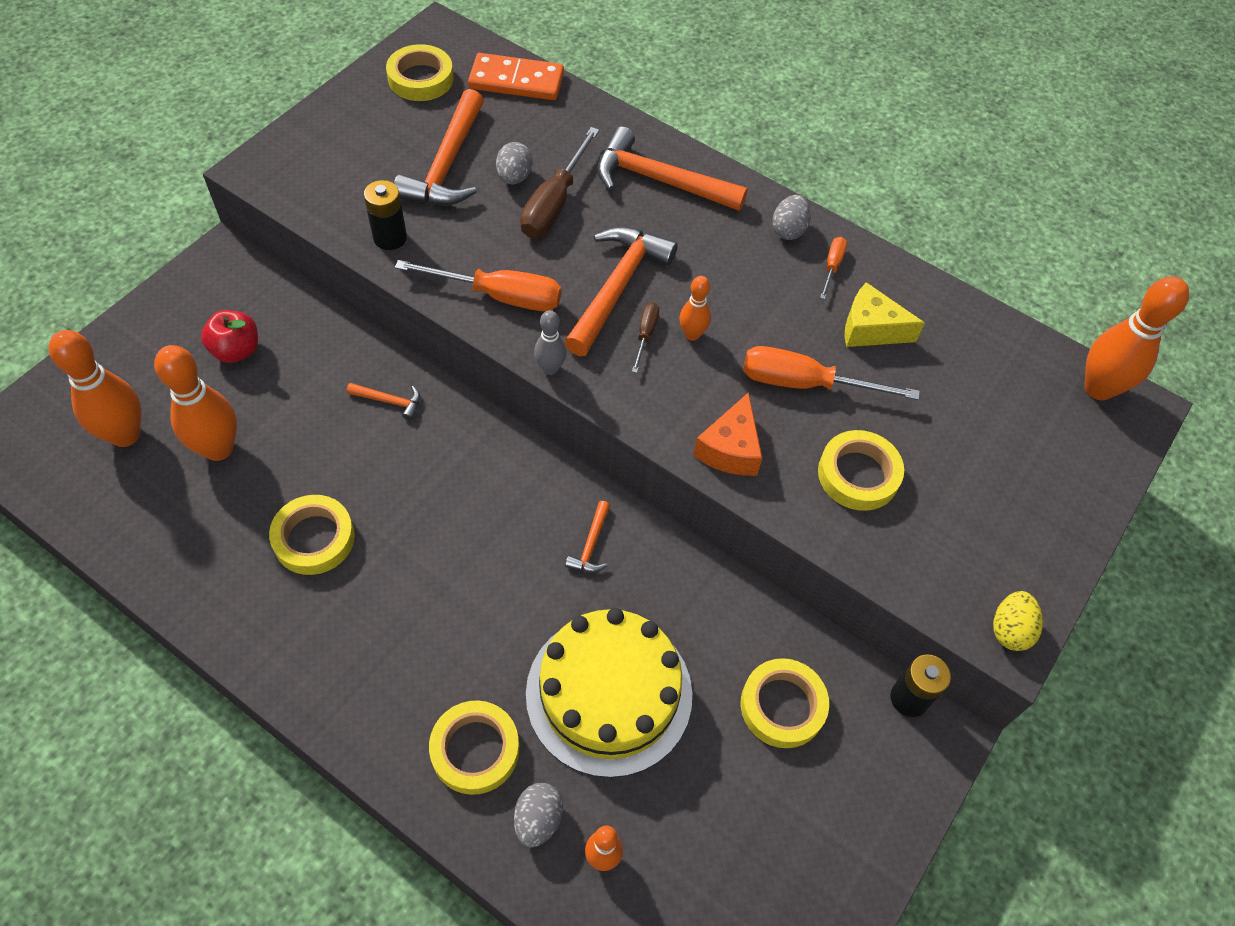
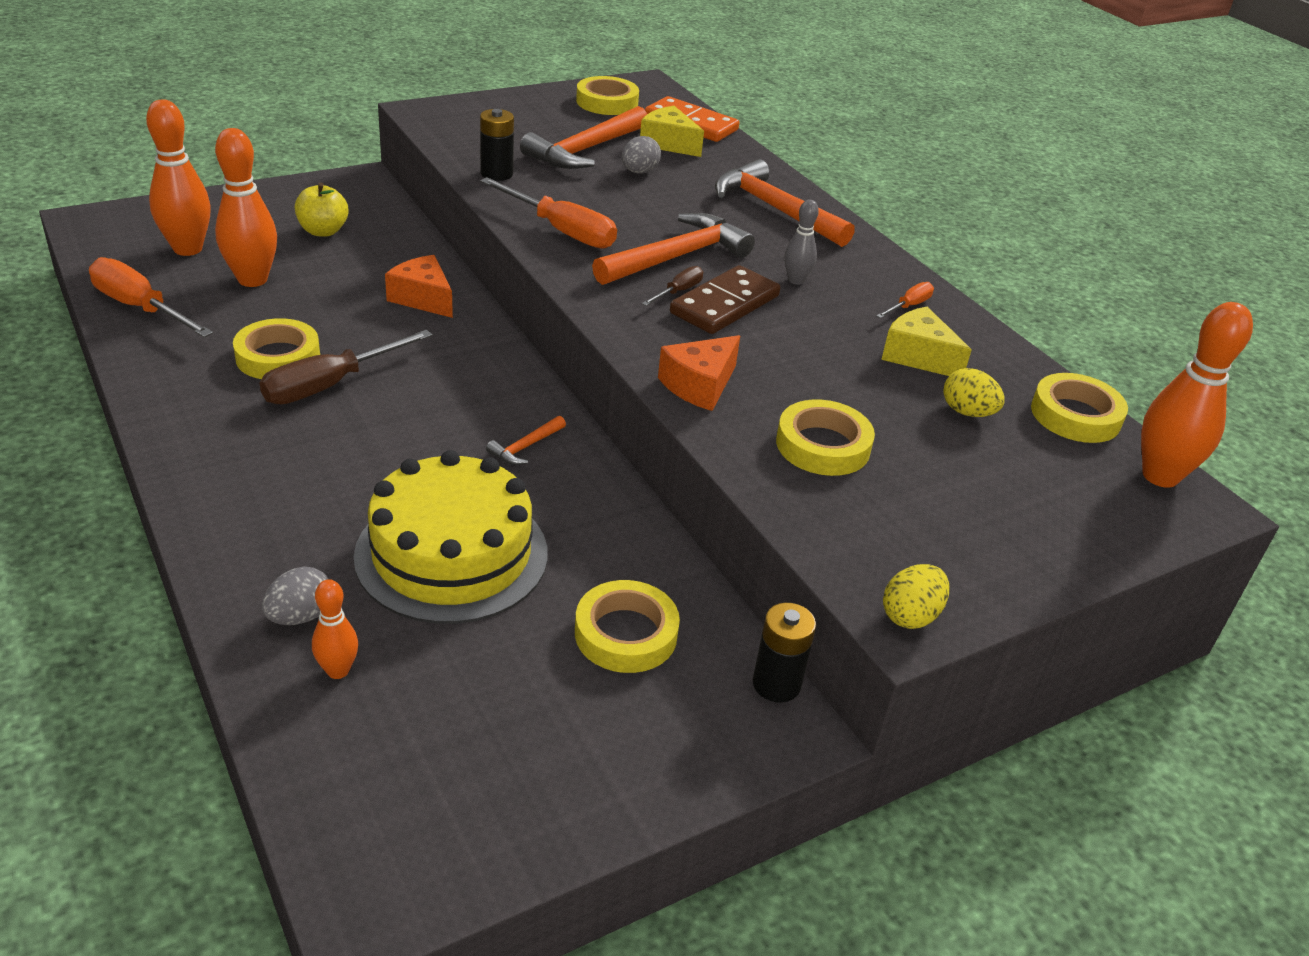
camera: 25 degrees right, 20 degrees down
(236, 350) = (323, 231): red apple -> yellow apple
(390, 401) = (423, 298): orange hammer -> orange cheese
(475, 750) = (287, 543): yellow tape -> yellow tape (1075, 415)
(514, 121) = (668, 143): none -> yellow cheese
(550, 368) = (568, 284): grey bowling pin -> grey bowling pin (796, 280)
(554, 203) = (662, 195): brown screwdriver -> brown screwdriver (330, 385)
(692, 334) = (725, 305): orange bowling pin -> brown domino
(788, 230) = (881, 272): grey egg -> none
(805, 383) = (815, 369): orange screwdriver -> orange screwdriver (140, 308)
(938, 381) = (967, 412): none -> yellow egg

